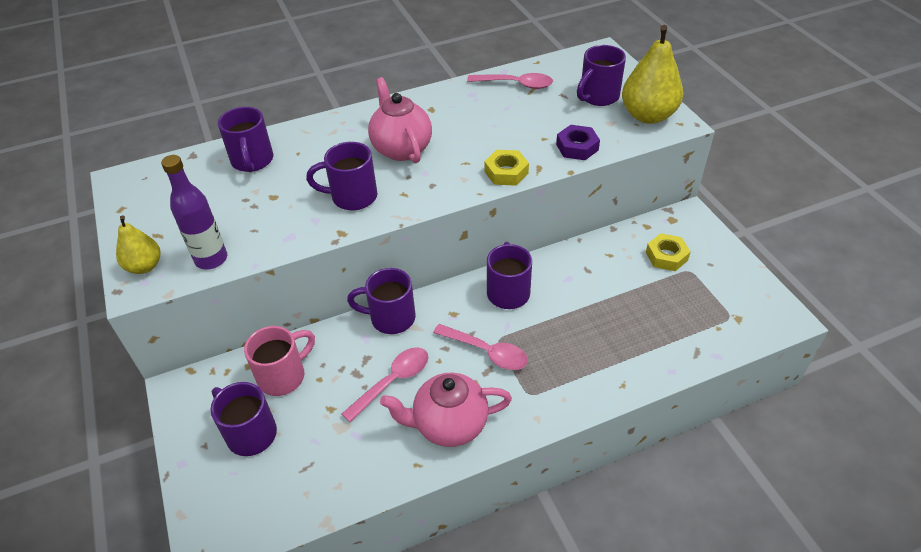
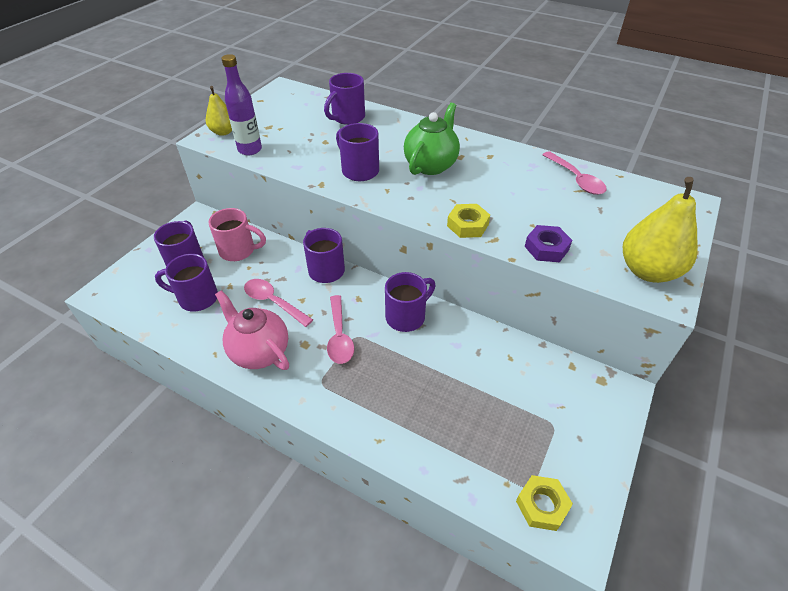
camera: 50 degrees right, 0 degrees up
(393, 381) = (273, 302): pink spoon -> pink spoon turned 150 degrees counterclockwise
(401, 149) = (431, 165): pink teapot -> green teapot
(598, 97) = (627, 229): purple mug -> purple mug (197, 298)
(666, 256) = (552, 399): yellow nut -> yellow nut (542, 505)

